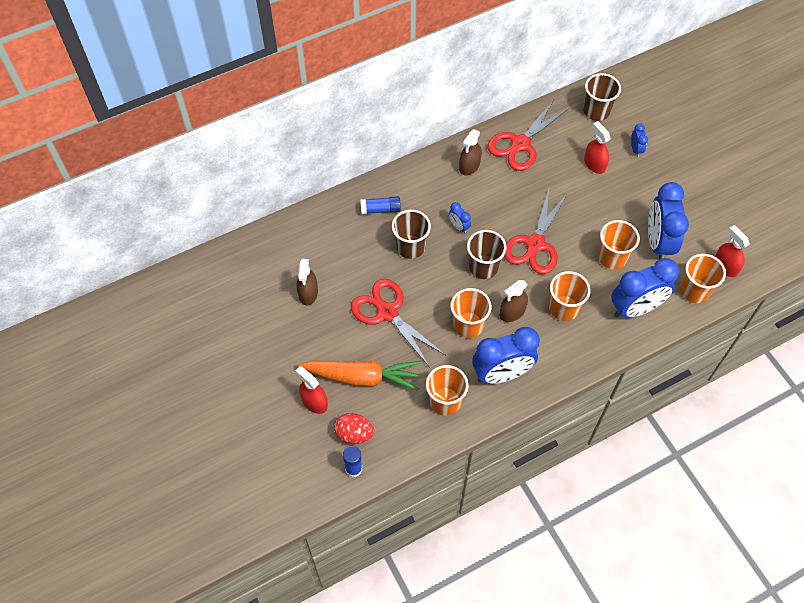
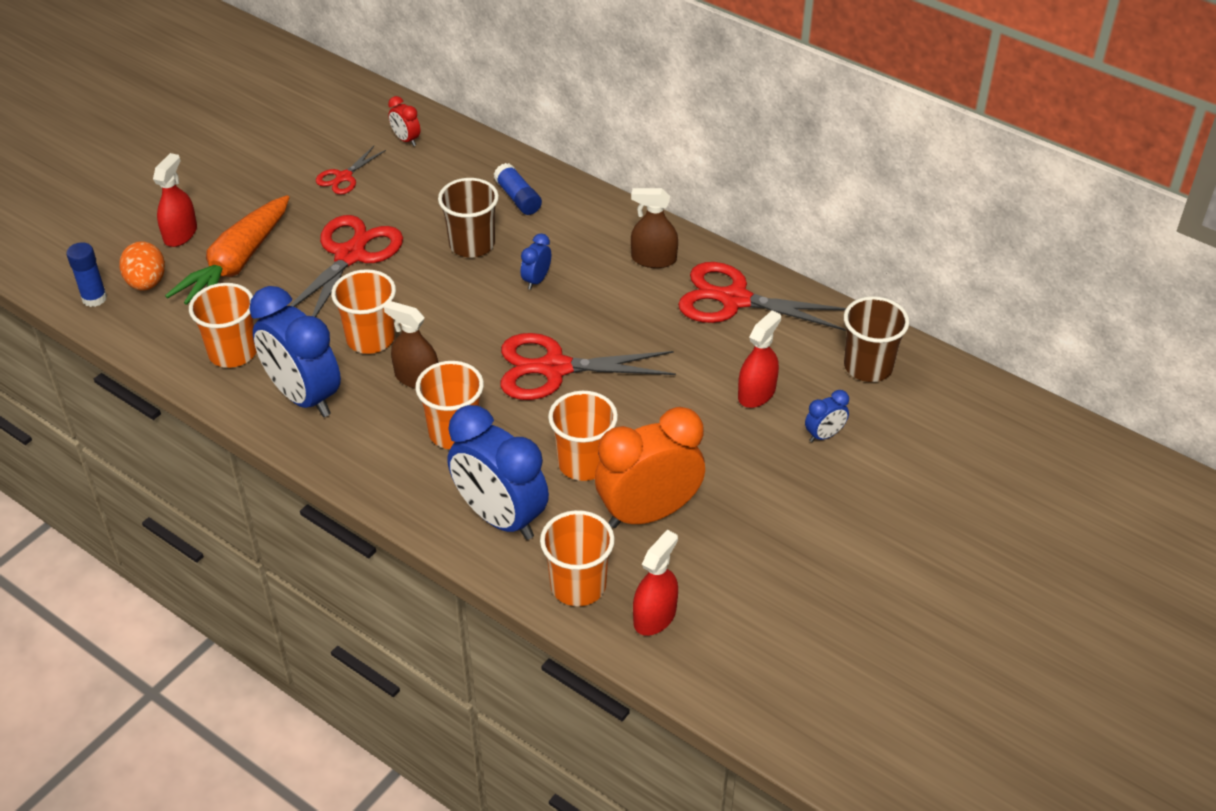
camera: 65 degrees right, 15 degrees down
(289, 247) = (406, 140): none -> red clock
(308, 293) = (344, 177): brown spray bottle -> red scissors
(354, 434) = (146, 283): red egg -> orange egg
(362, 377) = (236, 264): orange carrot -> orange carrot turned 45 degrees clockwise
(483, 267) = (480, 325): brown cup -> none
(658, 242) = (648, 513): blue clock -> orange clock

